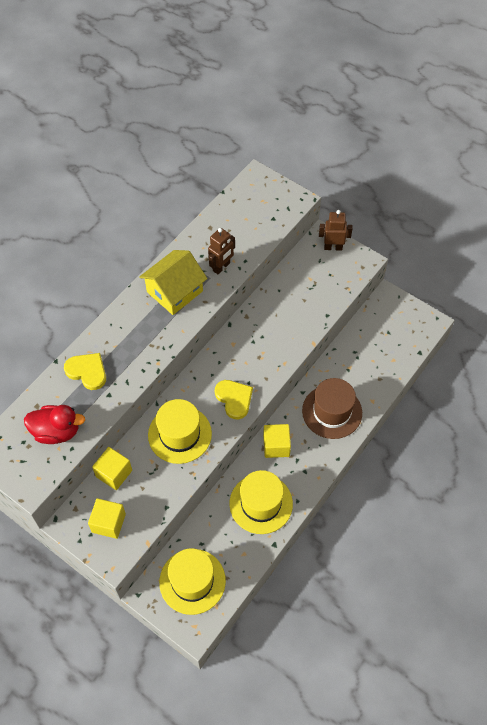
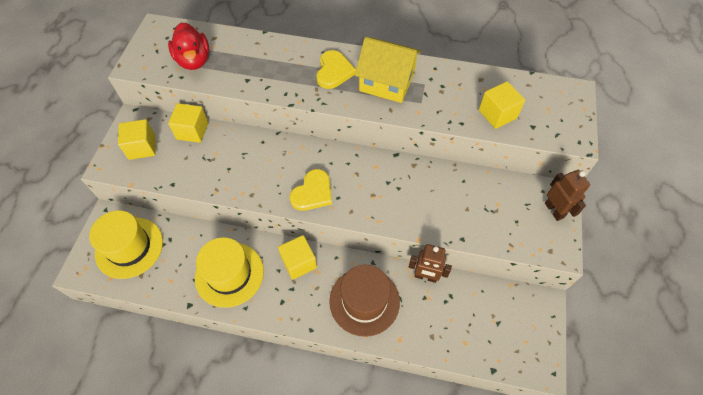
camera: 65 degrees right, 0 degrees up
(87, 371) = (264, 56): yellow heart -> yellow heart (334, 71)
(179, 434) = (253, 163): yellow hat -> none
(221, 267) = (440, 107): brown robot -> brown robot (425, 276)
(250, 234) = (497, 114): none -> yellow cube

